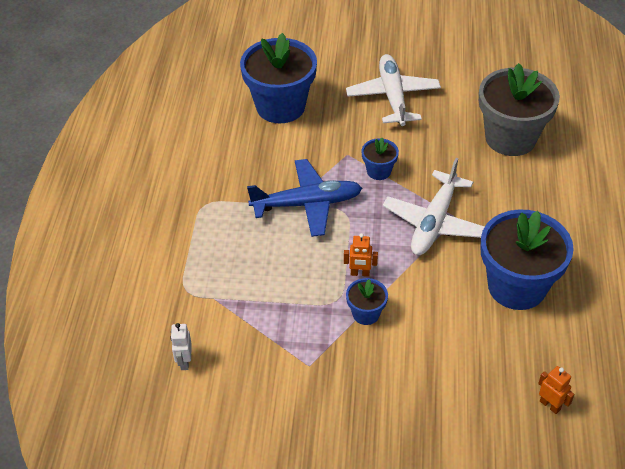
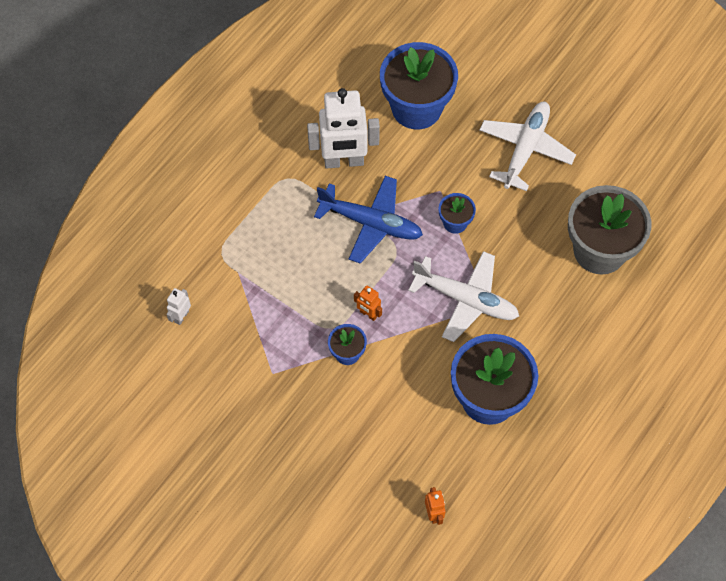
camera: 30 degrees right, 15 degrees up
(247, 170) = (344, 161): none -> white robot
(434, 222) = (465, 299): white plane -> white plane turned 120 degrees counterclockwise

